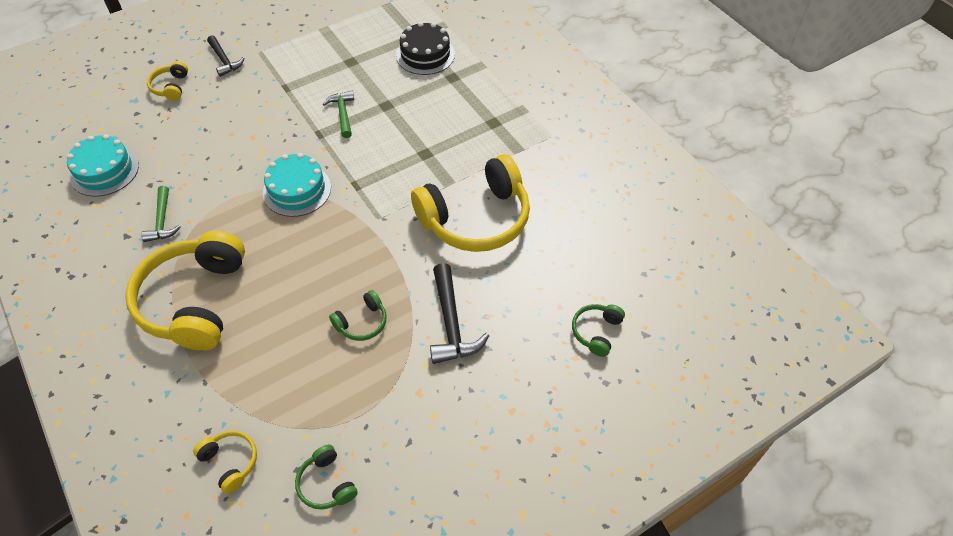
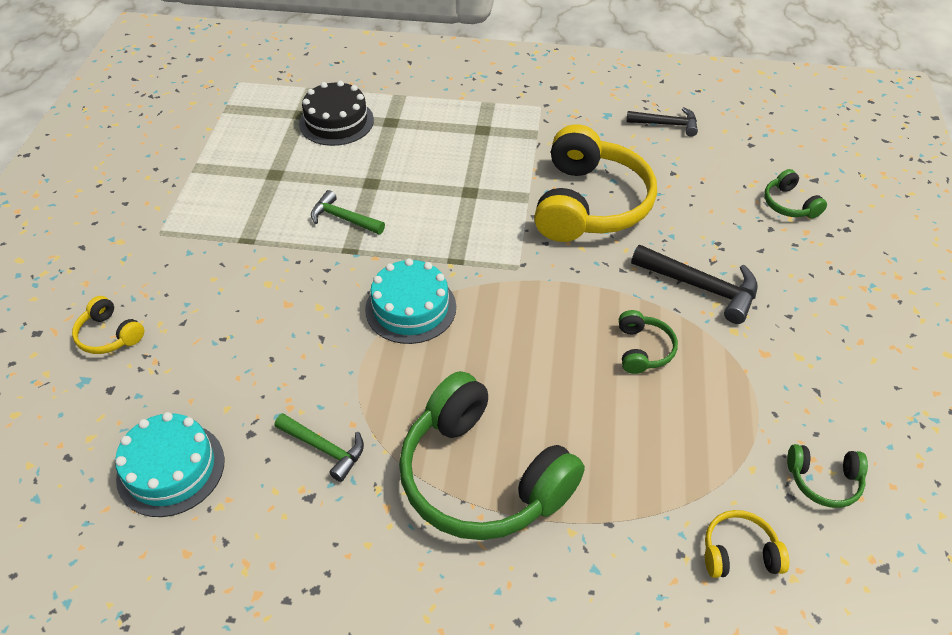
camera: 50 degrees left, 5 degrees down
(194, 301) = (482, 477): yellow headphones -> green headphones
(224, 60) = (132, 267): black hammer -> black hammer (667, 124)

